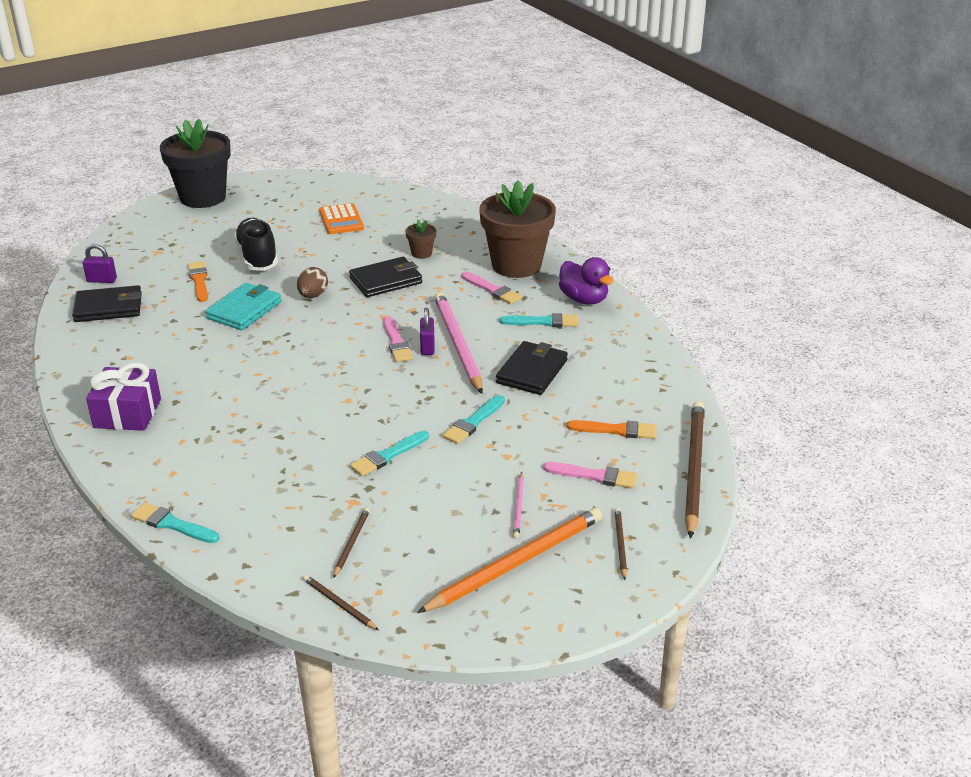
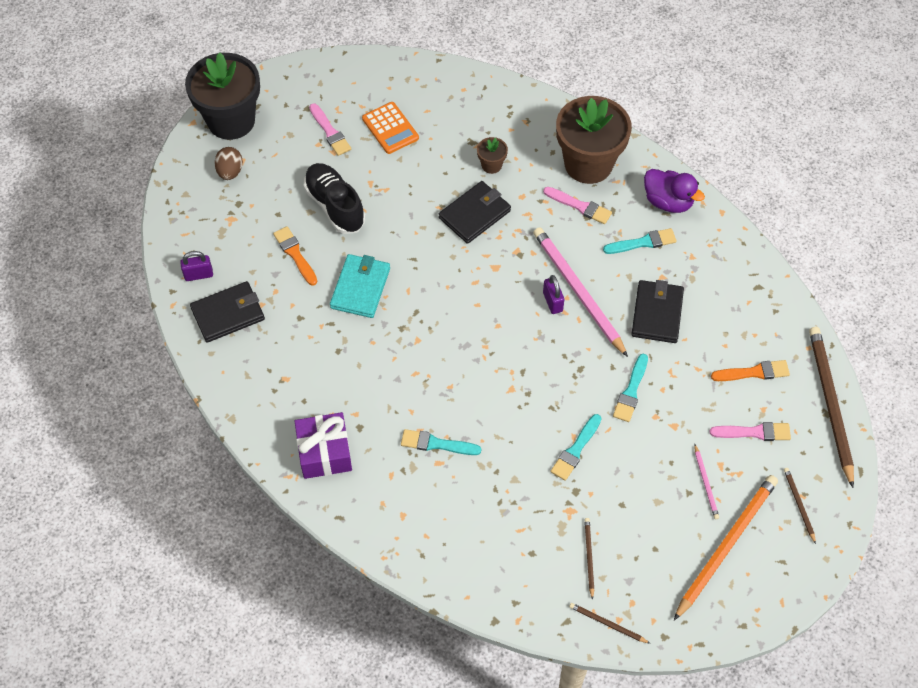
camera: 15 degrees left, 25 degrees up
(172, 524) = (433, 574): turquoise brush -> turquoise brush (436, 444)
(313, 295) = (415, 252): brown egg -> brown egg (230, 172)
(396, 342) = (522, 302): pink brush -> pink brush (330, 132)

